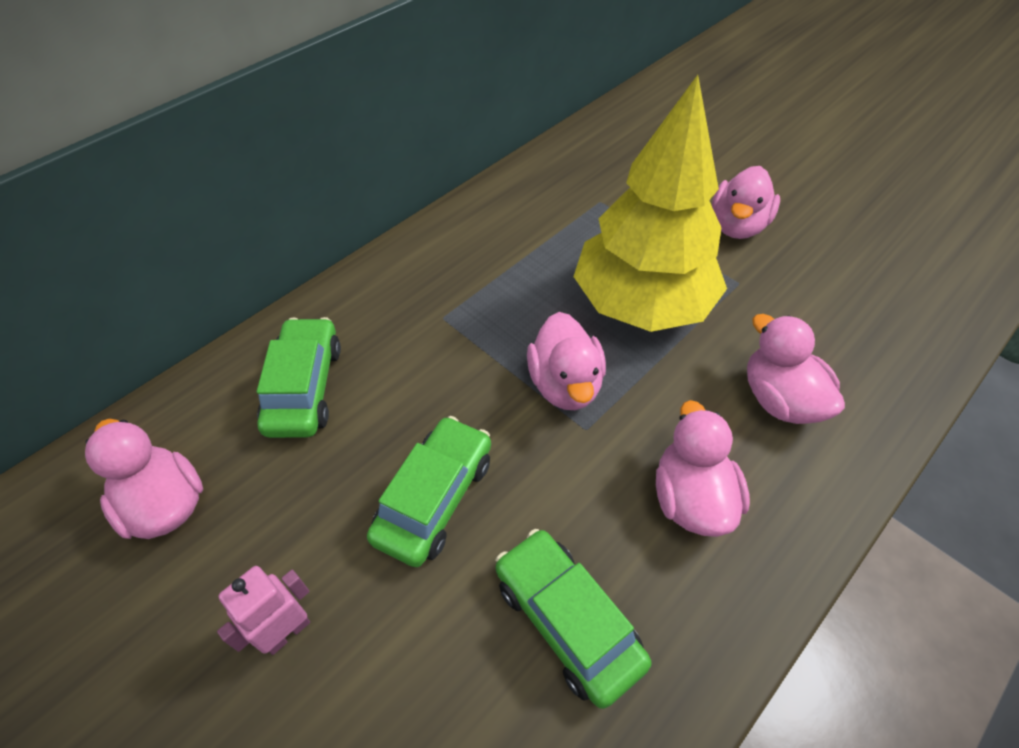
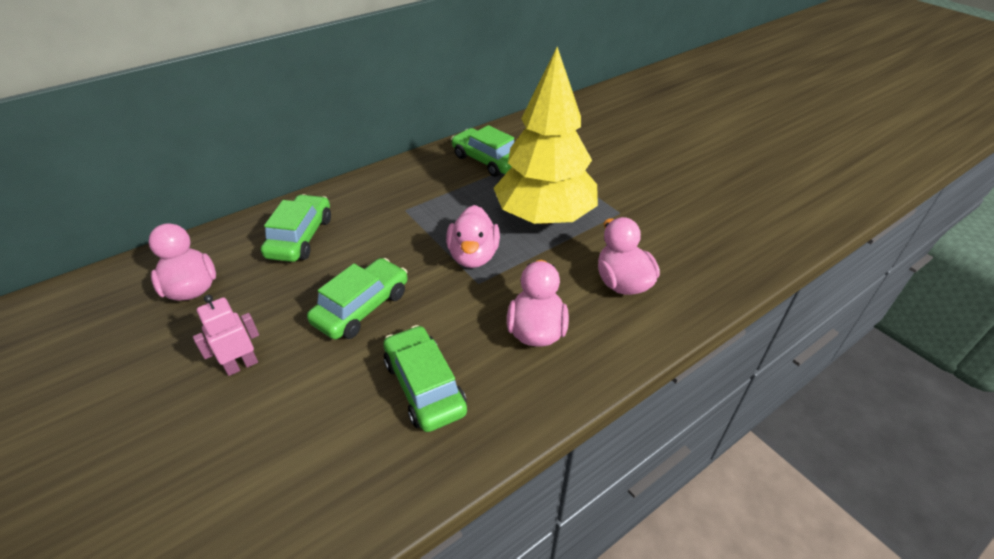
camera: 10 degrees right, 10 degrees down
(533, 218) = (487, 160): none -> green car
(737, 226) = (631, 179): pink duck -> none

